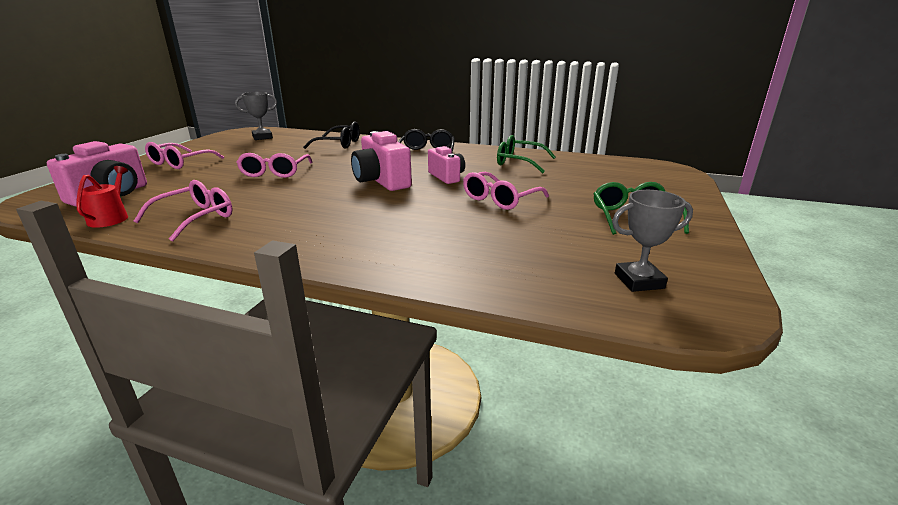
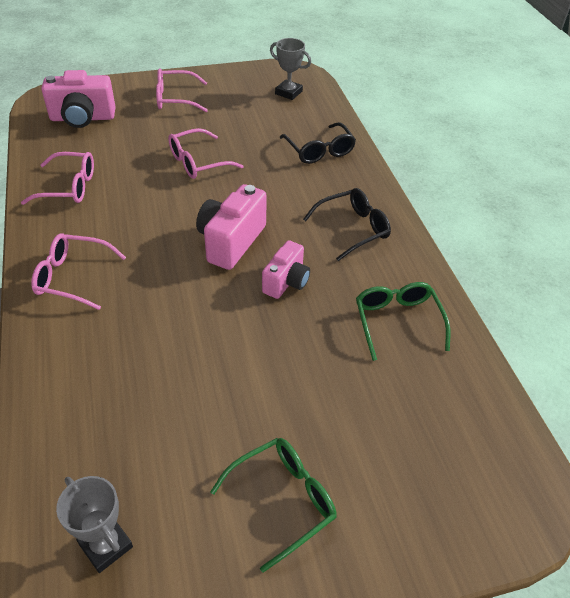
camera: 55 degrees right, 20 degrees up
(110, 218) = (44, 148): red watering can -> none
(500, 199) = (250, 355): pink glasses -> pink glasses (72, 277)

